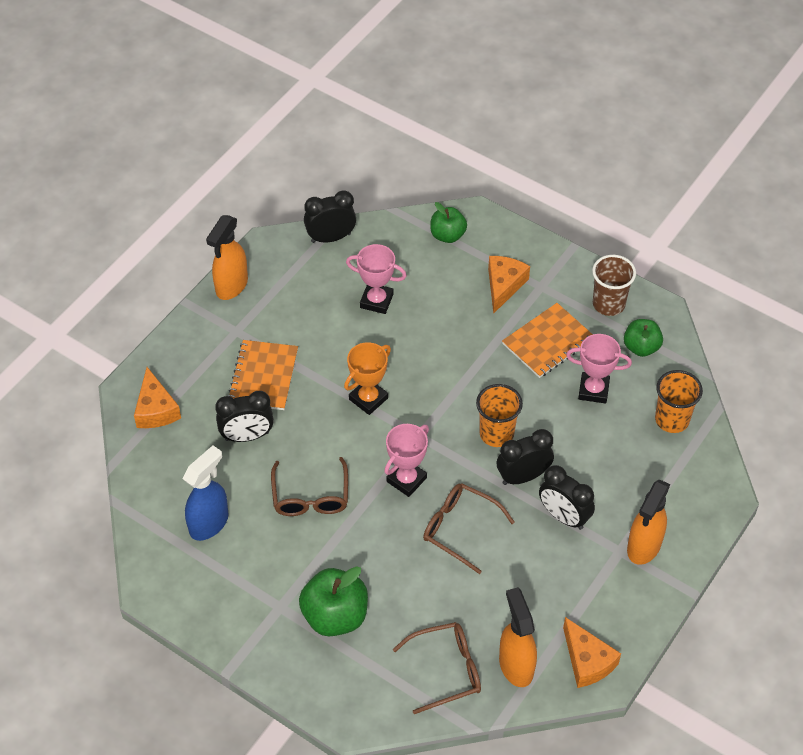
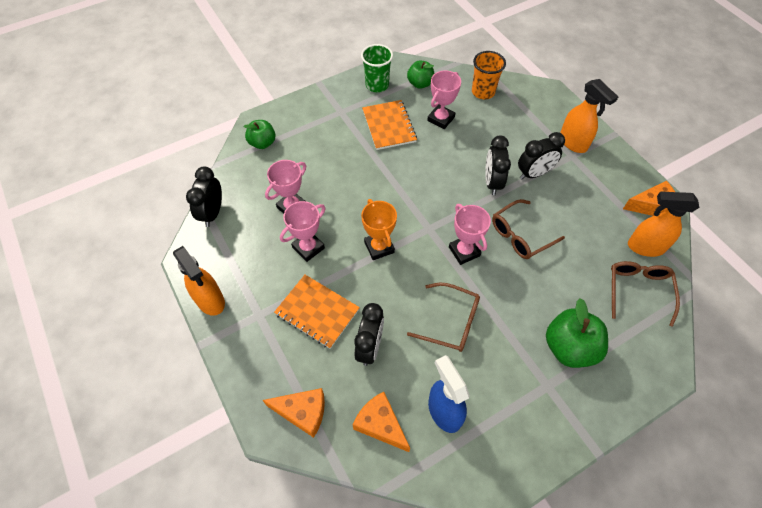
camera: 65 degrees left, 5 degrees up
(333, 337) = (308, 248): none -> pink trophy
(496, 434) = (450, 183): orange cup -> none
(504, 286) = (327, 130): orange cheese -> orange cheese (380, 424)
(608, 304) = (377, 85): brown cup -> green cup

